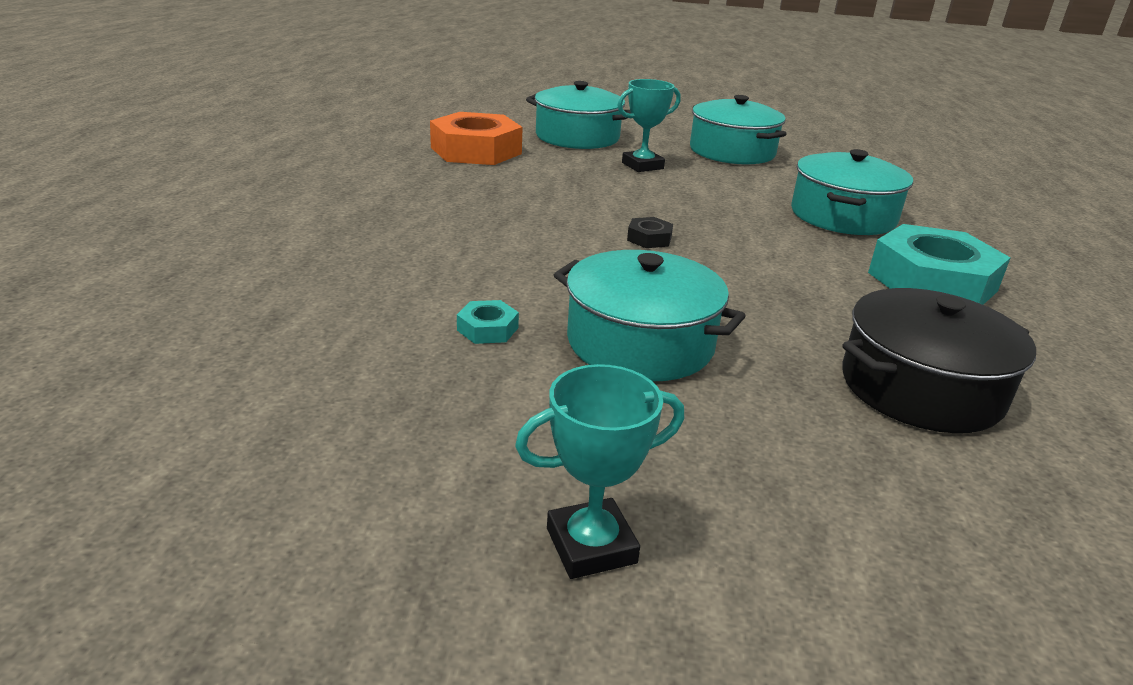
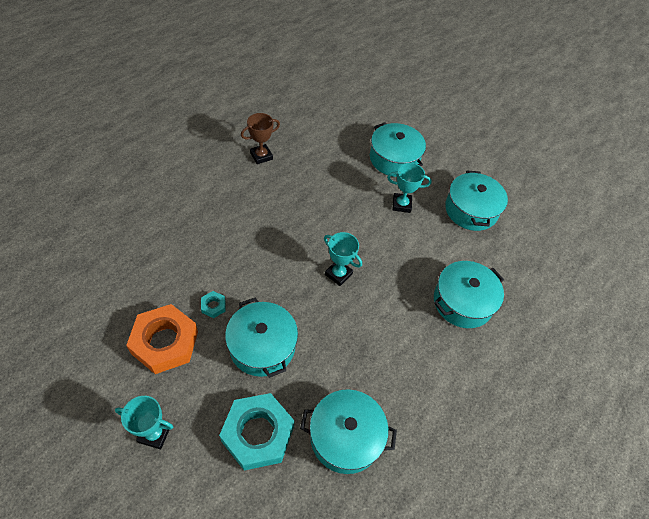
camera: 30 degrees right, 25 degrees up
(372, 171) = (261, 156): none -> brown trophy
(476, 150) = (326, 154): orange nut -> orange nut (165, 342)
(649, 238) = (338, 274): black nut -> turquoise trophy
(921, 388) = (345, 437): black pot -> turquoise pot
(932, 282) = (442, 377): turquoise nut -> turquoise nut (258, 434)

